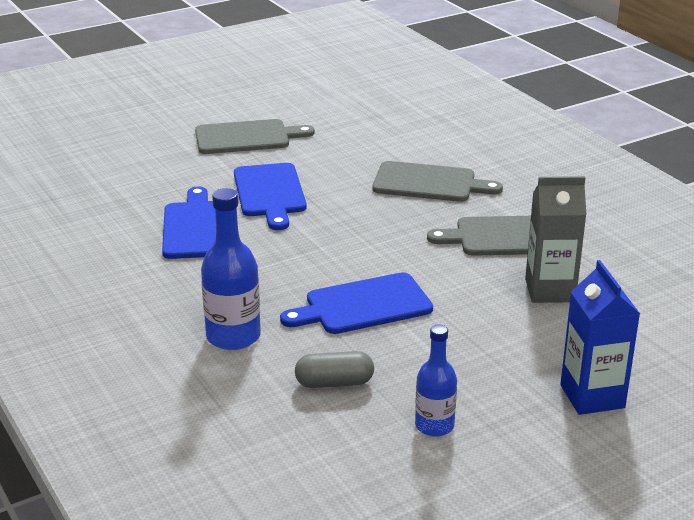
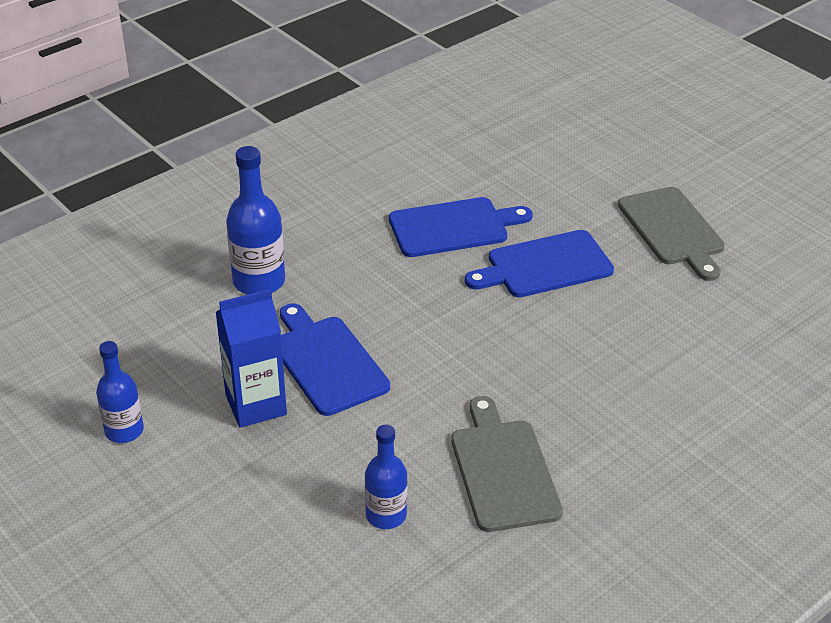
camera: 80 degrees right, 10 degrees up
(334, 383) = (189, 356): grey capsule -> none
(429, 183) = (619, 392): grey cutting board -> none
(550, 290) = (386, 515): grey carton -> blue bottle
(592, 396) = (176, 553): blue carton -> blue carton (256, 405)

